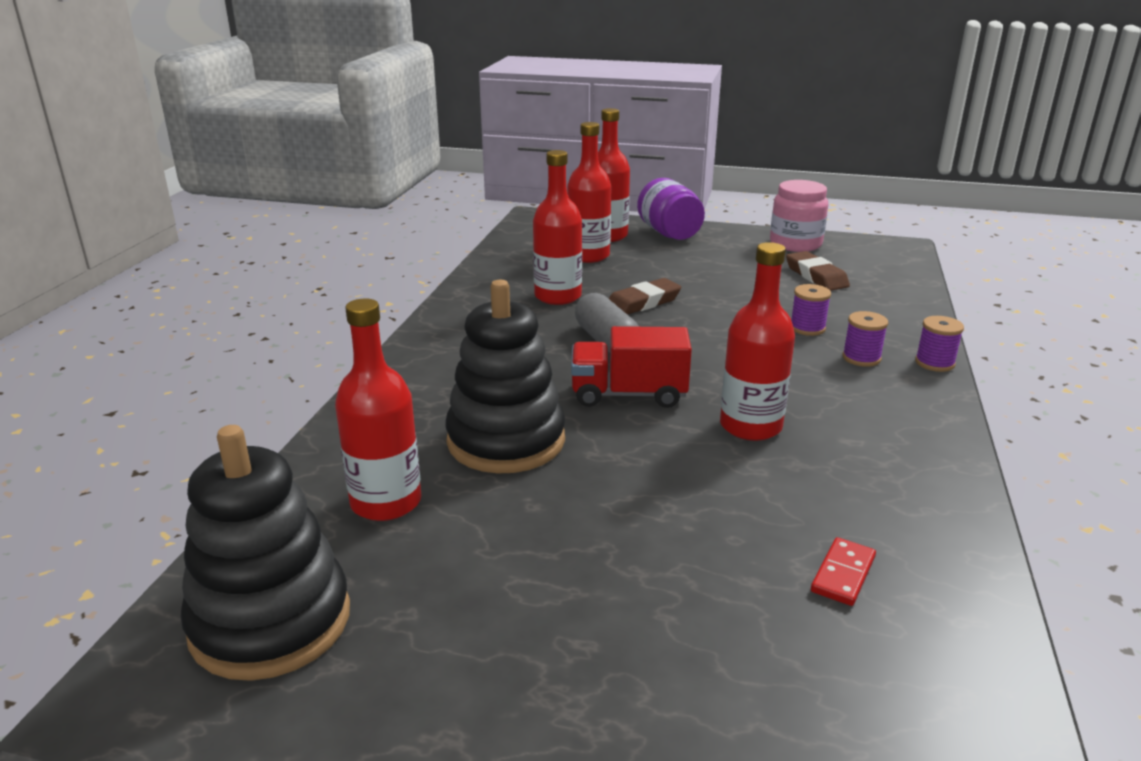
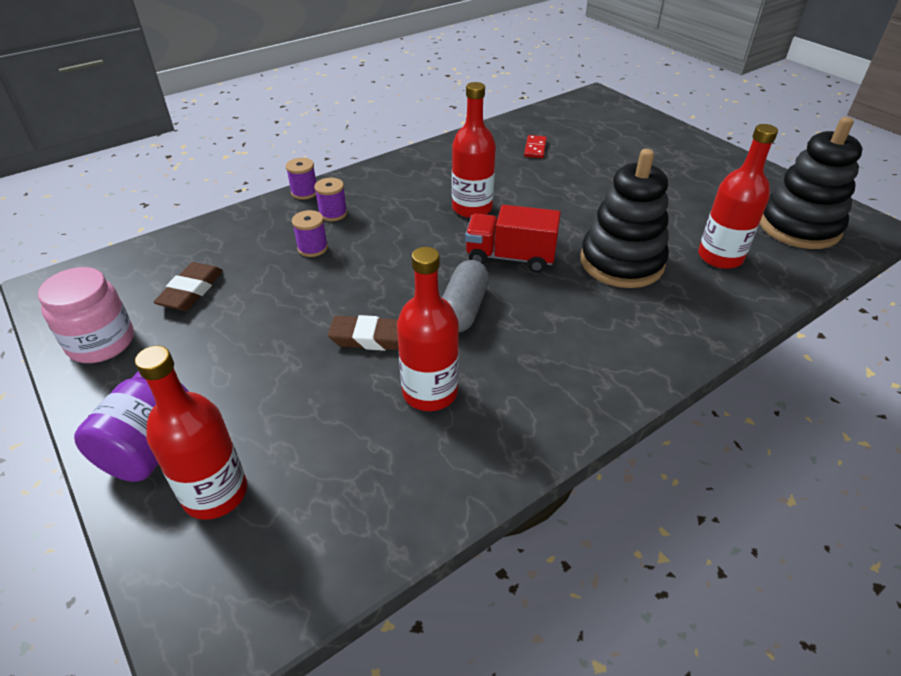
camera: 140 degrees left, 15 degrees up
(588, 256) = (303, 455): red bottle -> none
(628, 394) = (510, 257): red truck -> red truck turned 150 degrees clockwise
(843, 574) = (535, 148): red domino -> red domino turned 60 degrees counterclockwise

